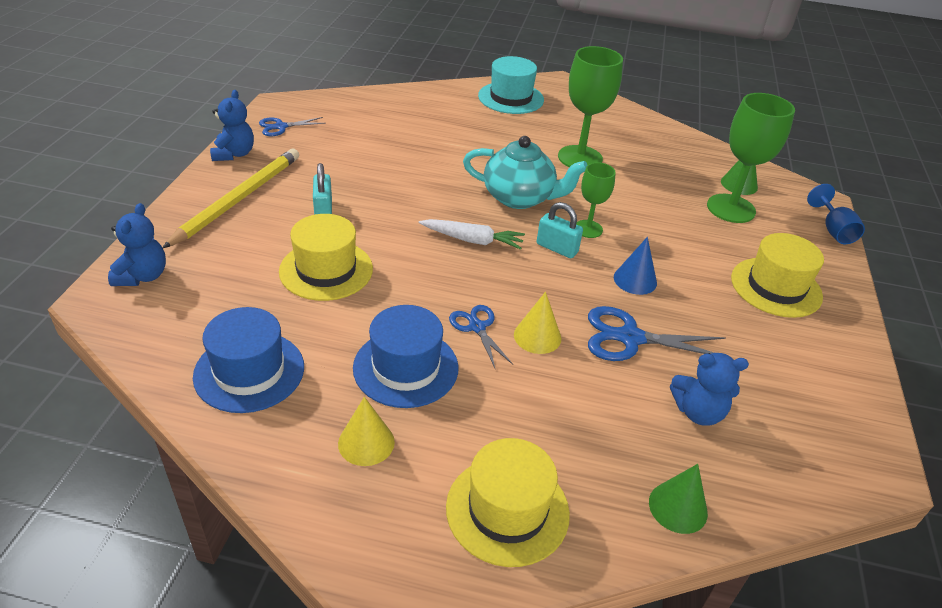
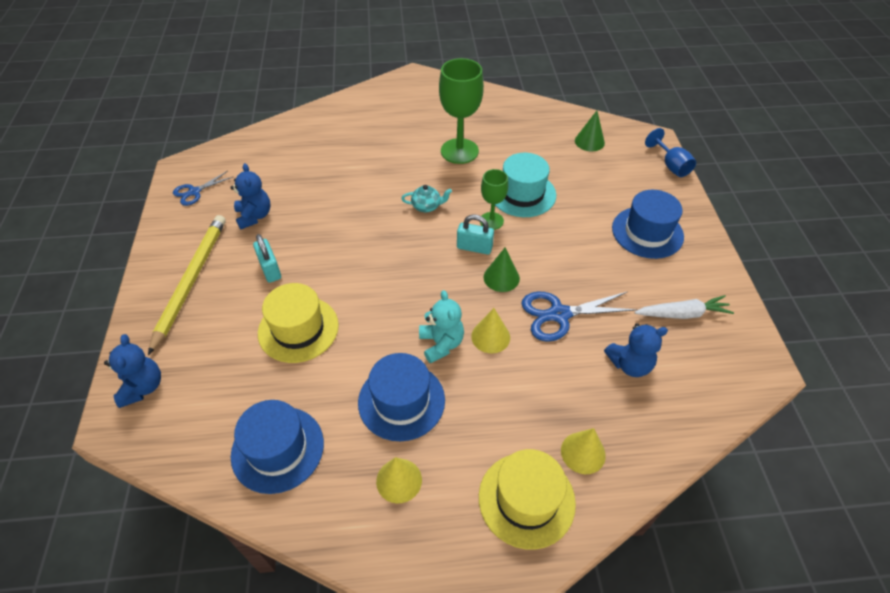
camera: 15 degrees left, 10 degrees up
(234, 154) = (165, 234): blue teddy bear -> blue teddy bear (254, 216)
(472, 240) = (405, 261): white carrot -> white carrot (682, 314)
(476, 327) = (441, 344): blue scissors -> turquoise teddy bear
(511, 98) = (380, 104): turquoise hat -> turquoise hat (522, 194)
(519, 198) = (427, 206): turquoise teapot -> turquoise teapot, size x0.48
(599, 484) = (583, 452): none -> yellow cone
(635, 280) = (544, 259): blue cone -> none
(678, 507) = (643, 451): green cone -> green cone (501, 277)
(731, 208) = (591, 167): green goblet -> none
(776, 287) = (647, 232): yellow hat -> blue hat

